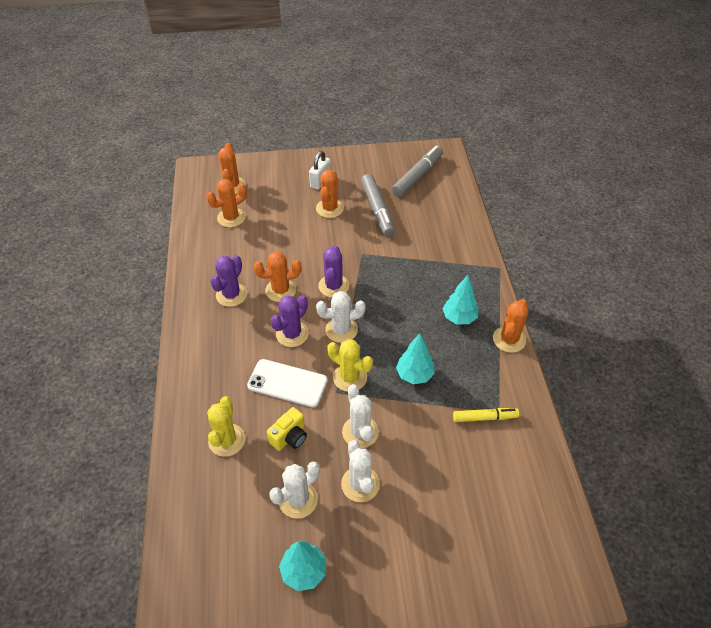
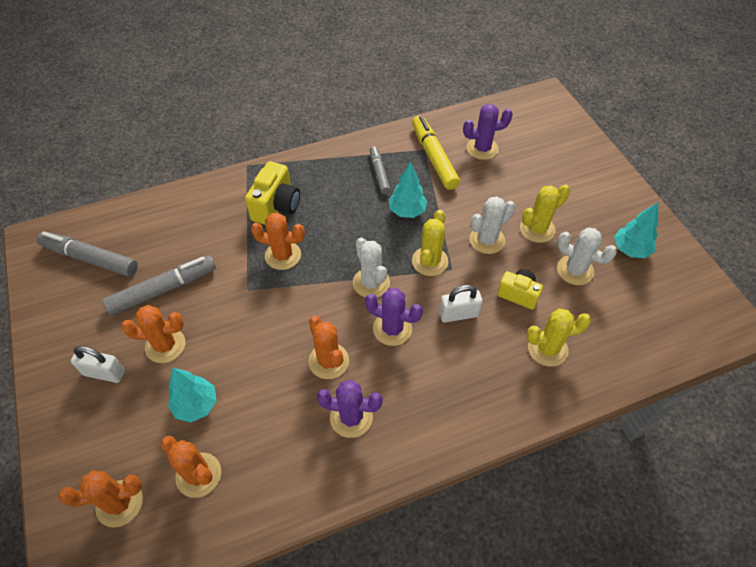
camera: 105 degrees left, 5 degrees up
(287, 383) = (458, 314): white phone -> white padlock
(333, 286) = (308, 306): purple cactus -> purple cactus (482, 148)
(360, 484) = (537, 229): white cactus -> yellow cactus
(443, 281) = (276, 206): none -> yellow camera
(459, 318) = (325, 188): turquoise tree -> turquoise tree (196, 405)
(470, 363) = (379, 173): none -> grey marker
(484, 417) = (434, 157): yellow marker -> yellow marker, size x1.63
(509, 339) = (341, 150): orange cactus -> orange cactus (283, 255)

